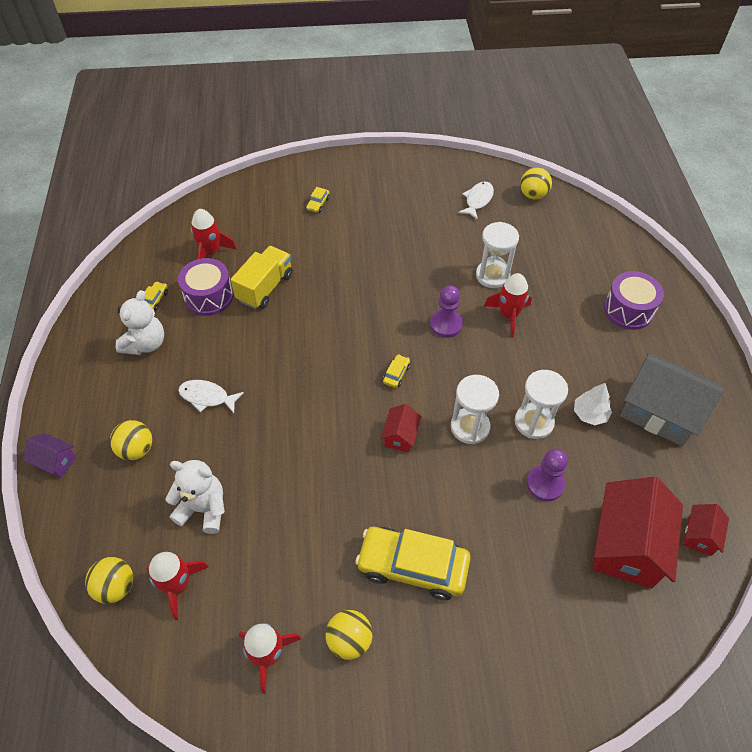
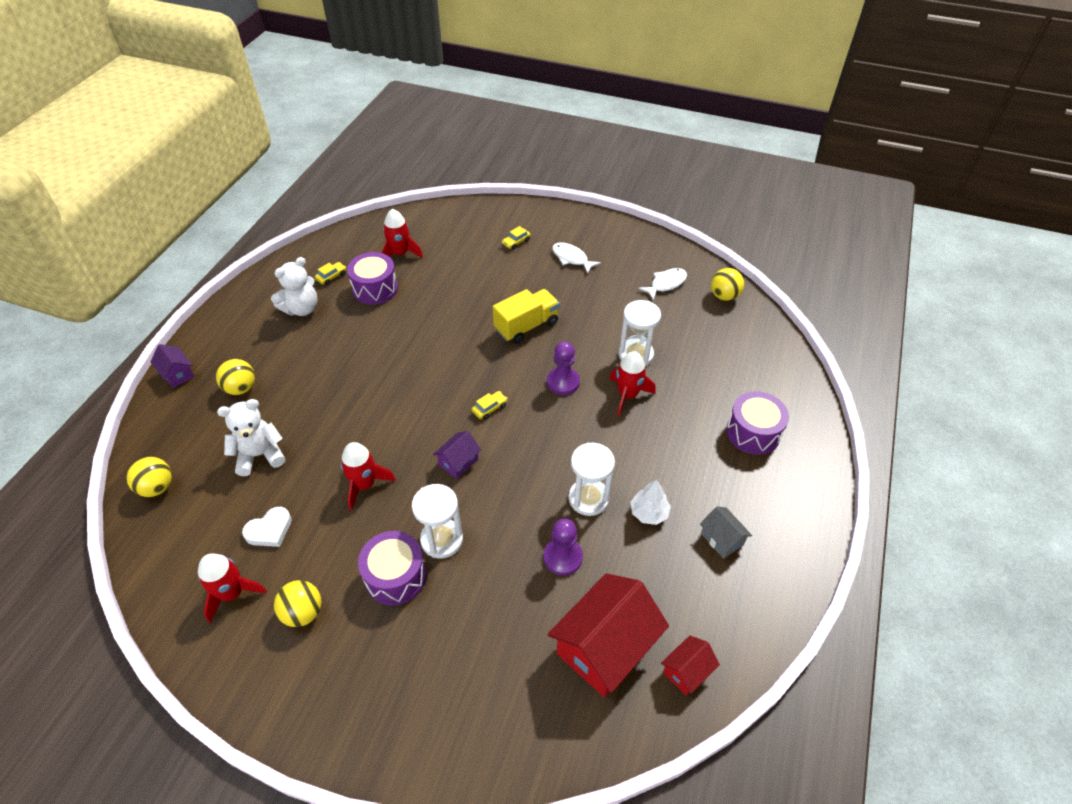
camera: 25 degrees right, 5 degrees down
(178, 585) = (202, 506): red rocket -> red rocket (364, 484)
(203, 509) = (260, 455): white teddy bear -> white teddy bear turned 60 degrees counterclockwise
(207, 397) = (321, 368): white fish -> white fish (571, 258)
(264, 577) = (269, 530): none -> white heart
(265, 287) = (425, 297): yellow truck -> yellow truck (526, 326)
(400, 436) = (458, 462): red house -> purple house
(412, 566) = (395, 576): yellow car -> purple drum
(470, 427) = (525, 479): white hourglass -> white hourglass (442, 539)
(659, 412) = (722, 539): grey house -> grey house, size x0.48

